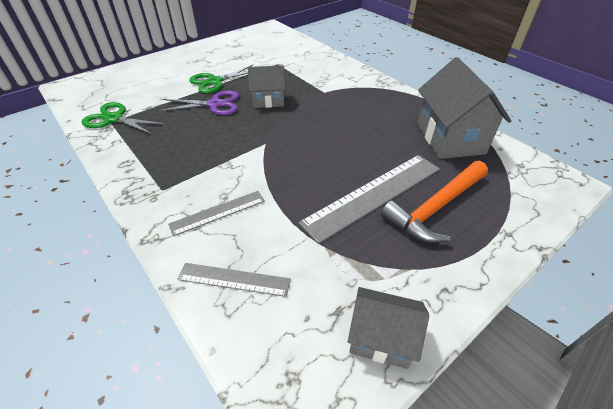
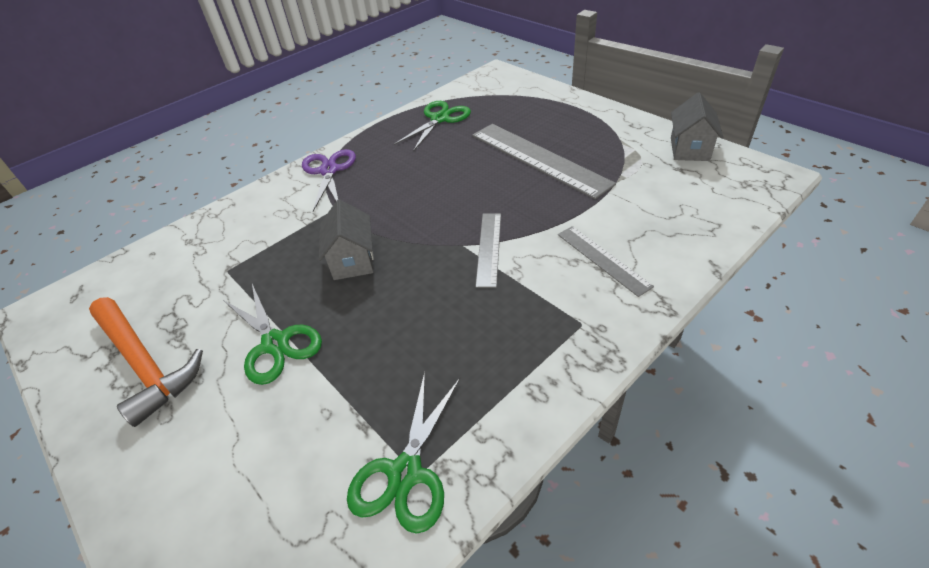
camera: 90 degrees left, 0 degrees up
(215, 104) = (360, 323): purple scissors -> purple scissors (329, 171)
(234, 279) = (682, 228): grey ruler -> grey ruler (488, 248)
(436, 208) = (545, 127): orange hammer -> orange hammer (145, 363)
(450, 139) = (440, 119): grey house -> green scissors

